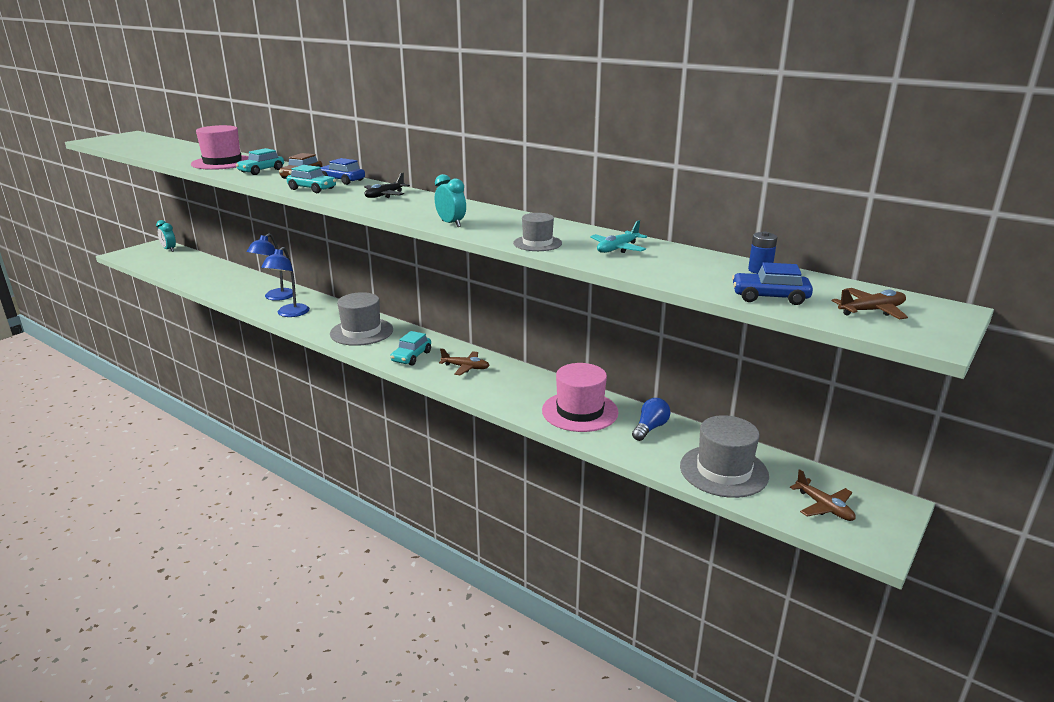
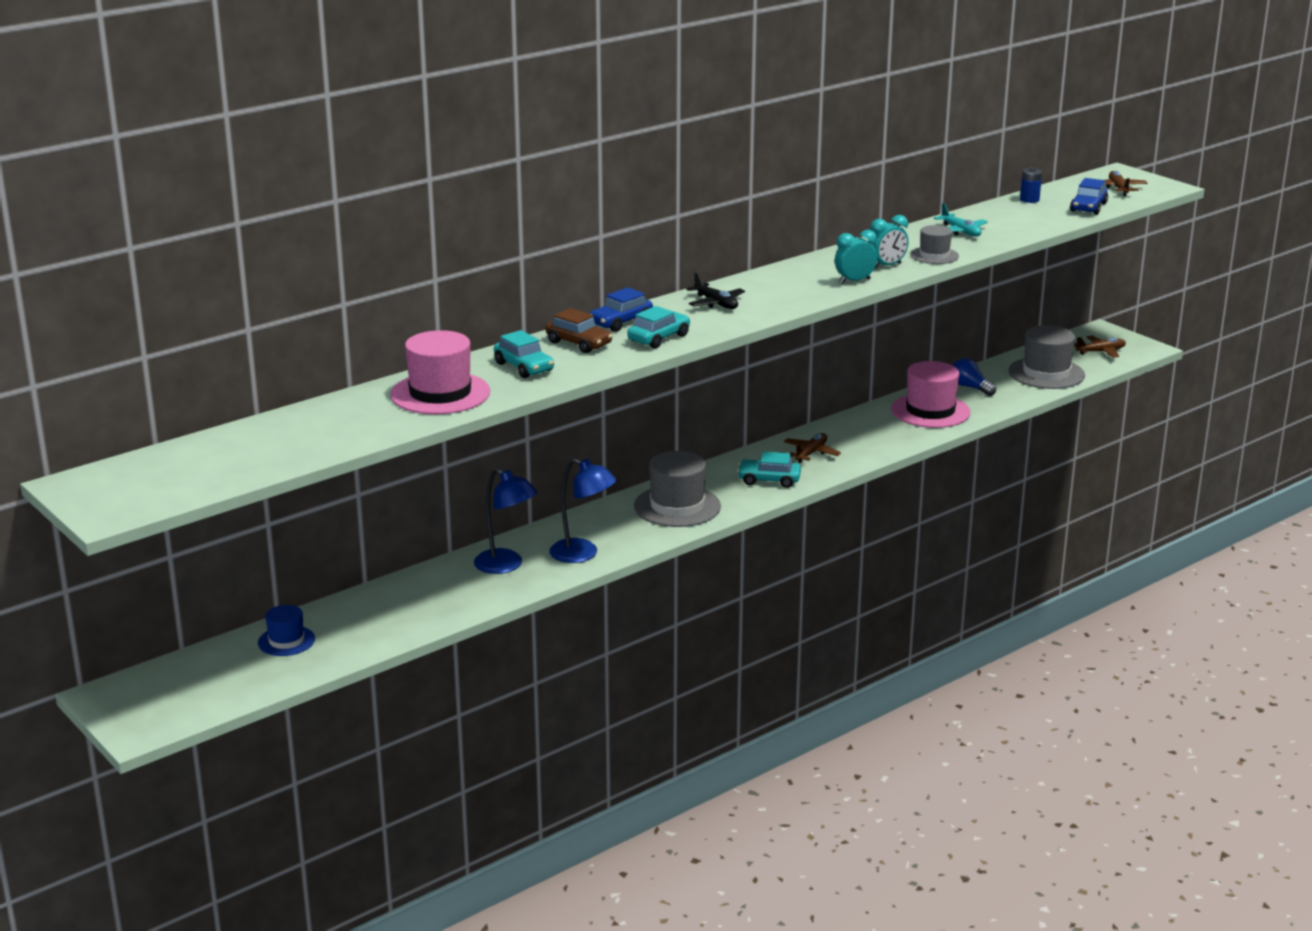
camera: 75 degrees left, 0 degrees up
(169, 249) = (155, 677): turquoise clock -> turquoise clock (886, 266)
(197, 265) = (286, 641): none -> blue hat
(411, 357) = (769, 480): turquoise car -> turquoise car turned 150 degrees clockwise

